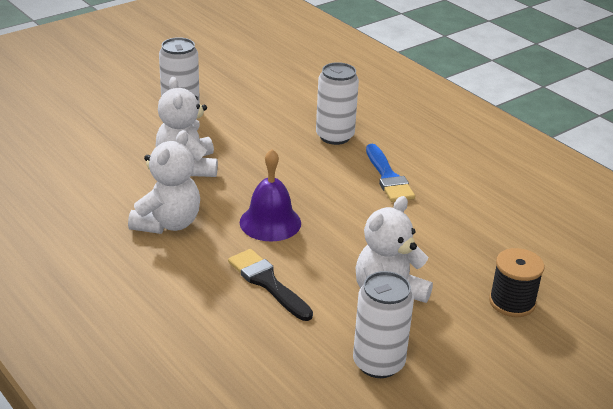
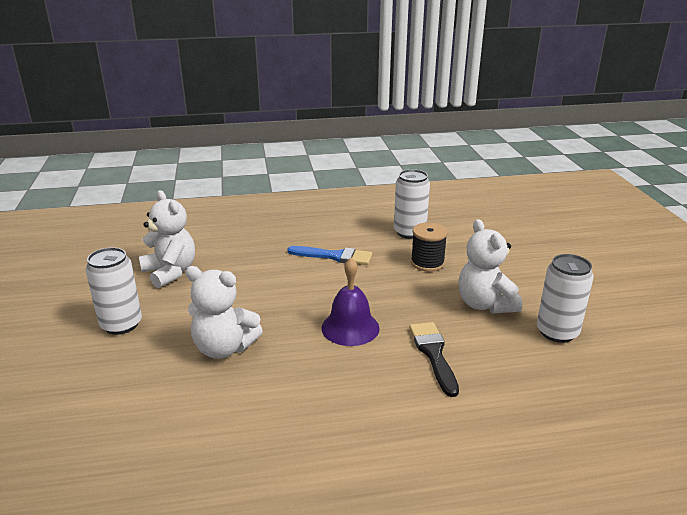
camera: 60 degrees left, 5 degrees down
(168, 223) = (306, 387): white teddy bear -> white teddy bear (170, 272)
(268, 283) = (433, 354): black brush -> black brush turned 90 degrees clockwise
(334, 136) = (256, 260): white can -> white can (409, 232)
(512, 302) = (511, 259): black spool -> black spool (427, 263)

